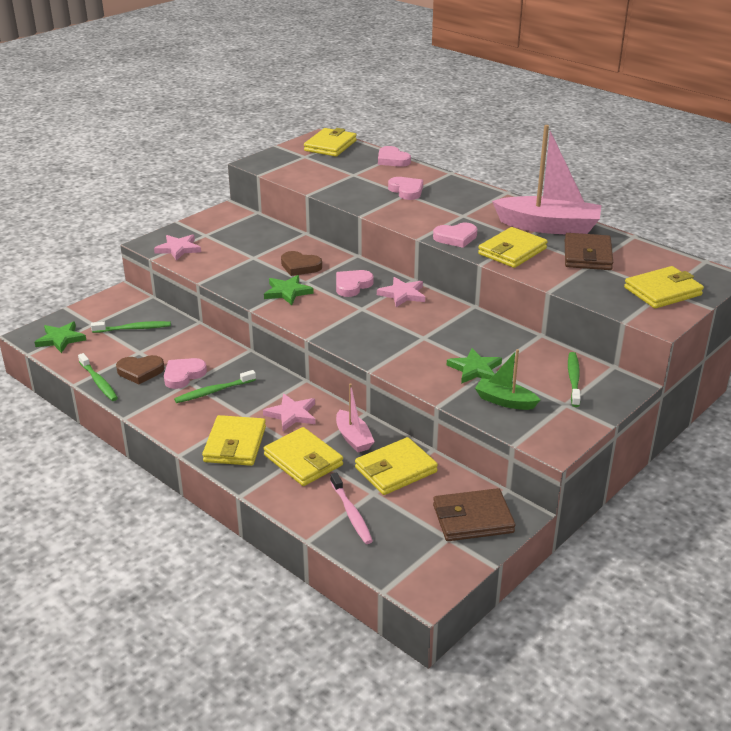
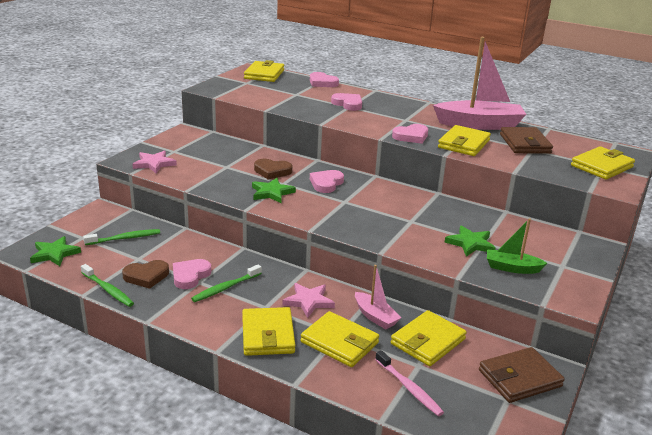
camera: 15 degrees left, 5 degrees down
(402, 294) = (373, 188): pink star -> none
(573, 379) = (555, 244): green toothbrush -> none

